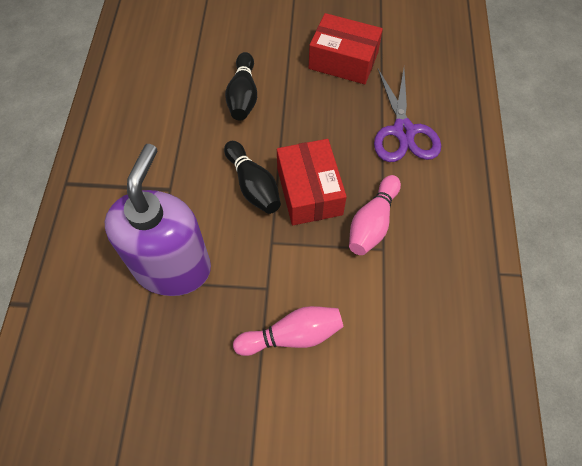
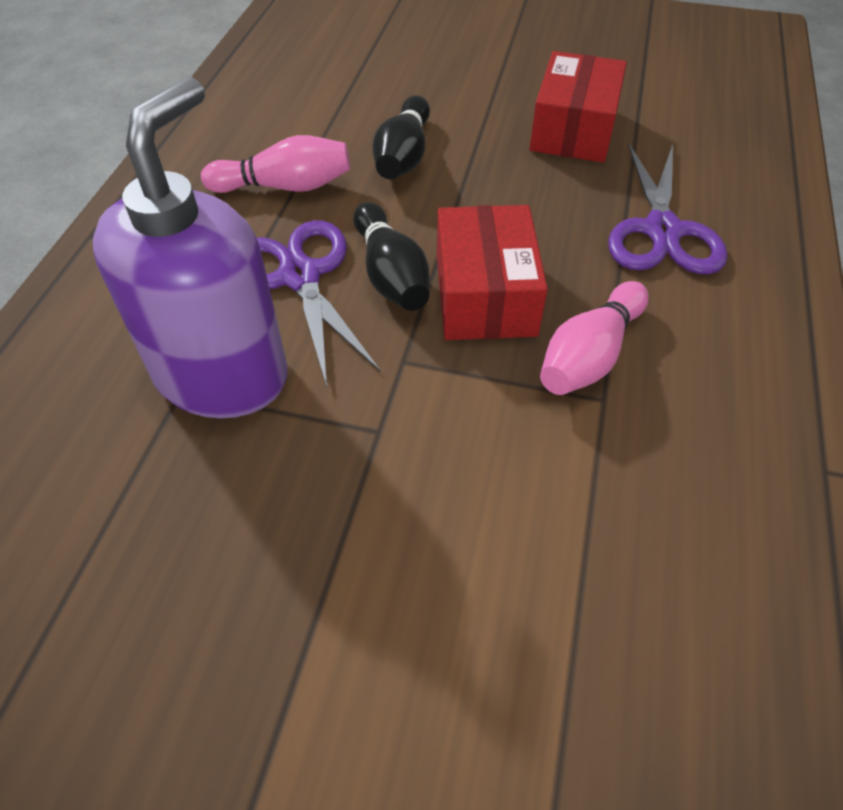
camera: 10 degrees right, 10 degrees down
(200, 195) = (300, 276): none -> purple scissors
(292, 336) = (408, 517): pink bowling pin -> pink bowling pin (285, 187)
(343, 60) = (573, 129): red box -> red box turned 75 degrees clockwise

